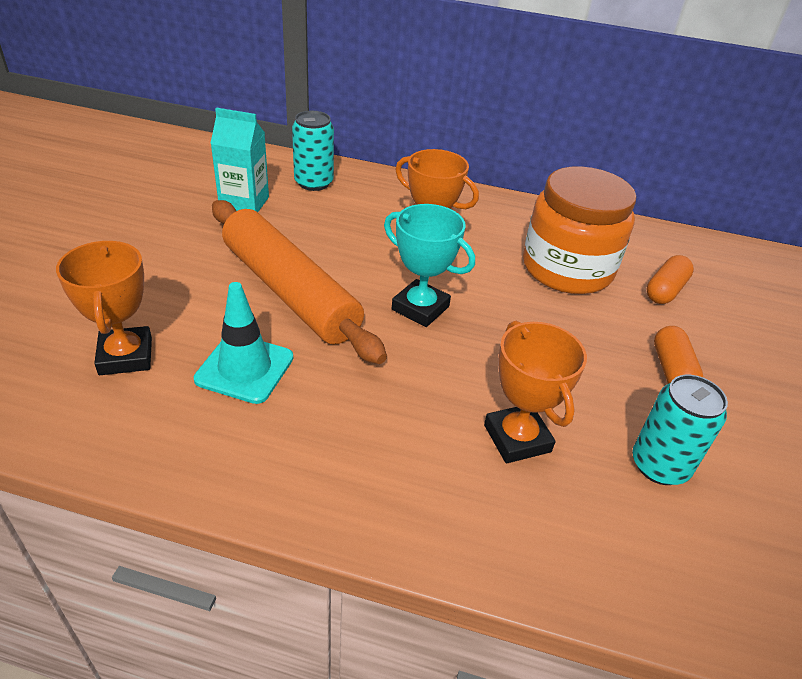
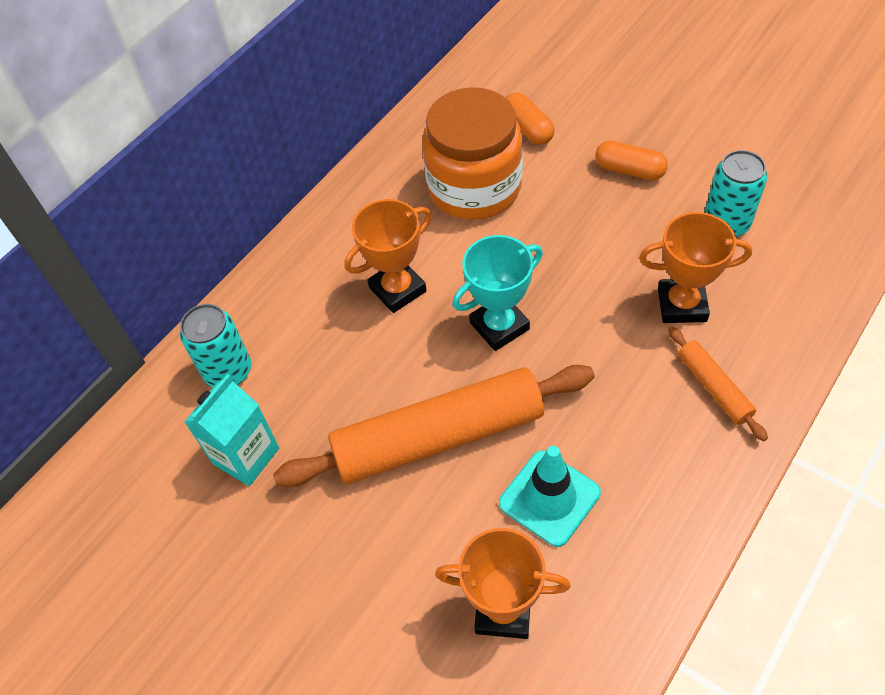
camera: 60 degrees left, 15 degrees up
(418, 481) = (713, 387): none -> orange rolling pin

